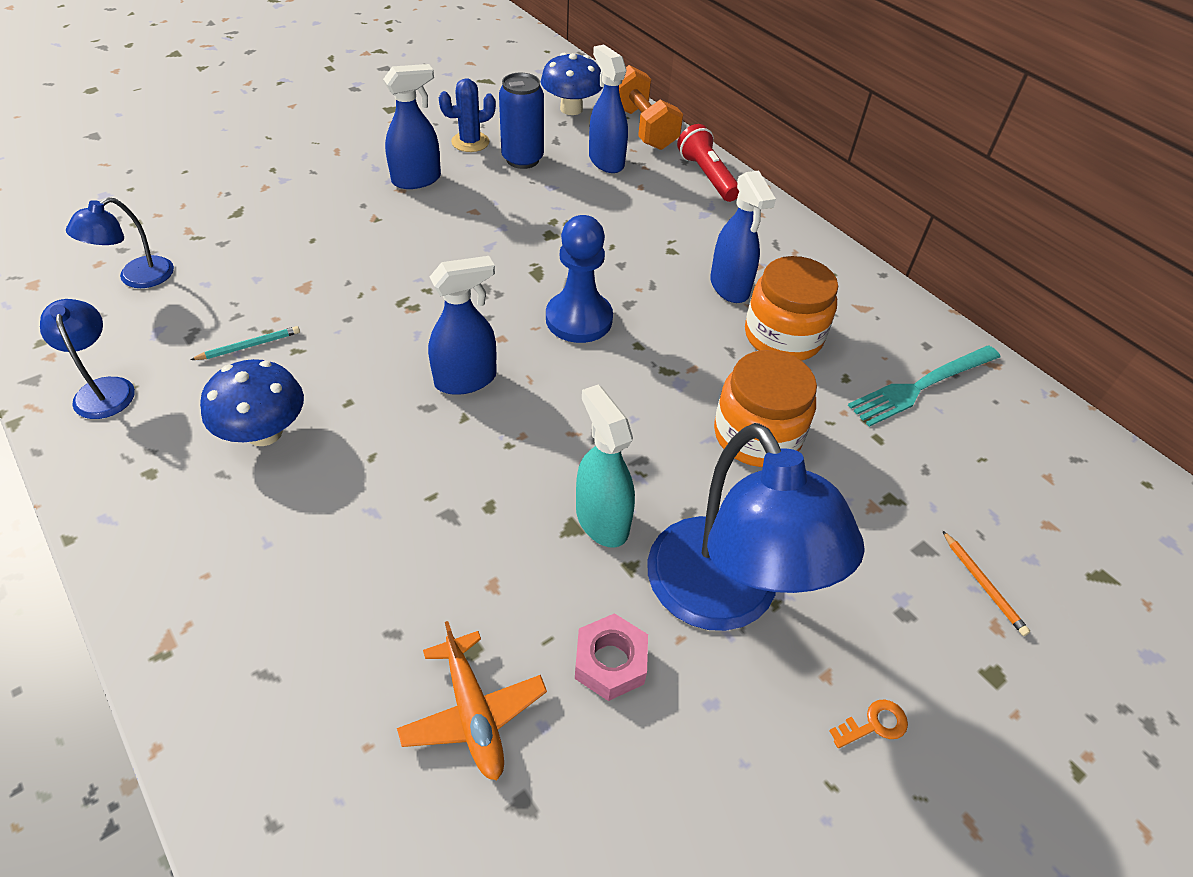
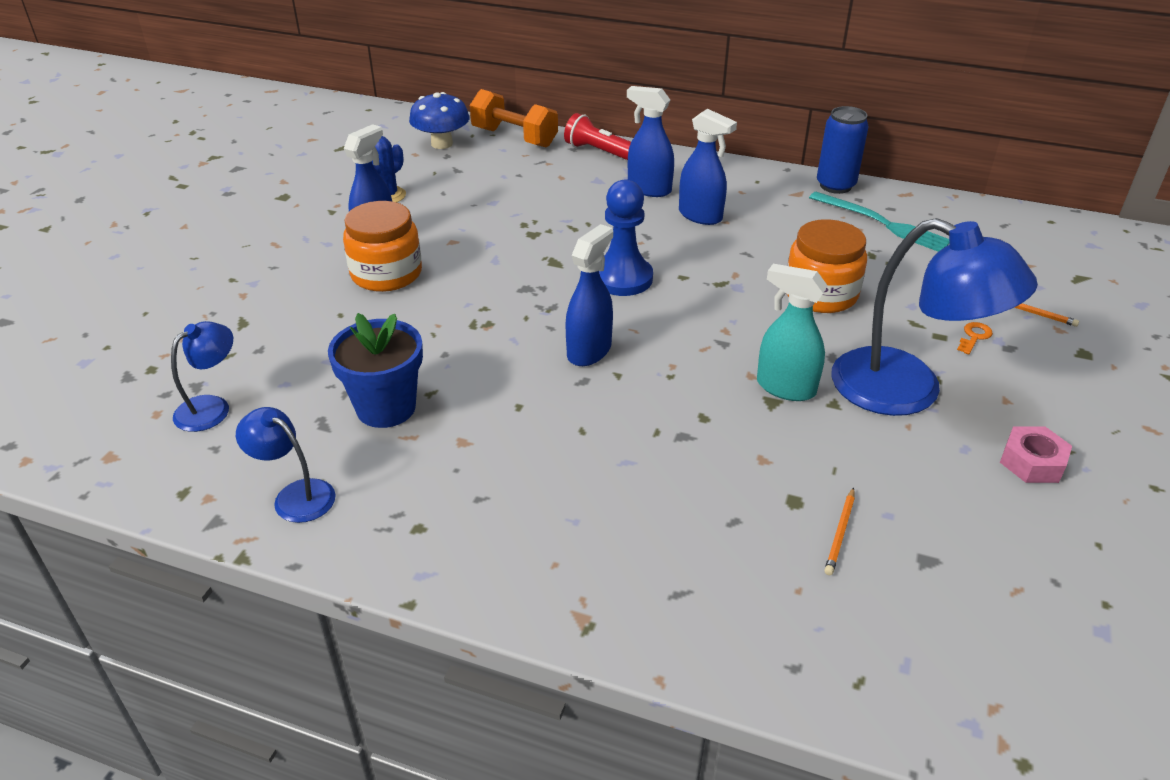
camera: 30 degrees left, 10 degrees down
(136, 278) = (212, 407): blue lamp -> blue lamp turned 150 degrees counterclockwise
(249, 346) = (386, 408): turquoise pencil -> blue flower pot
(264, 432) = (478, 456): blue mushroom -> none
(473, 713) = (840, 533): orange plane -> orange pencil
(522, 159) = (446, 192): blue can -> blue can (835, 185)
(606, 161) = (514, 170): blue spray bottle -> blue spray bottle (649, 189)
(610, 662) = (885, 460): pink nut -> pink nut (1032, 462)
(783, 336) = (769, 231): orange jar -> orange jar (386, 274)
(874, 724) = (1056, 410): orange key -> orange key (974, 337)
(922, 386) = (882, 223): turquoise fork -> turquoise fork turned 75 degrees counterclockwise

